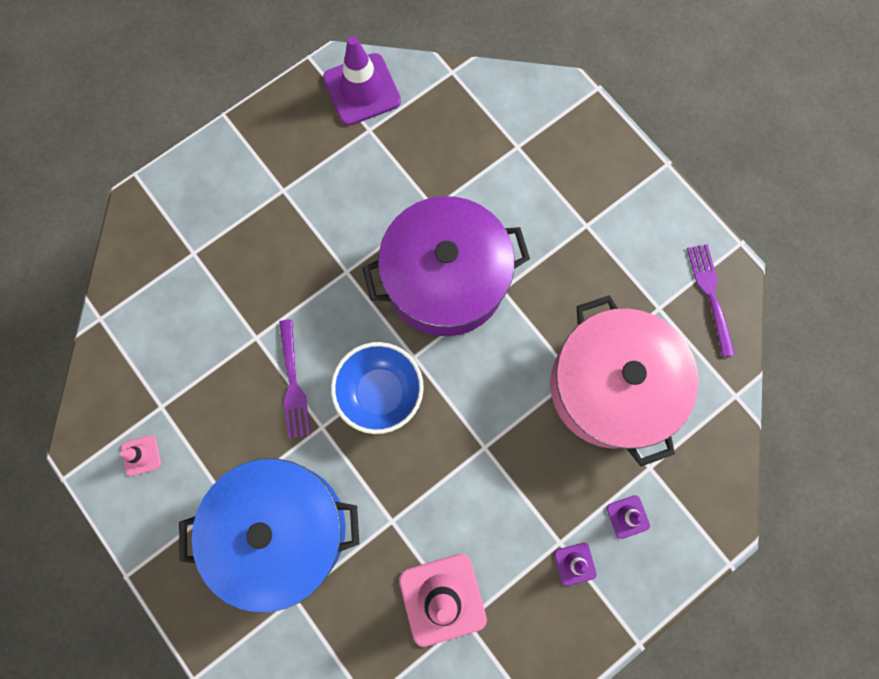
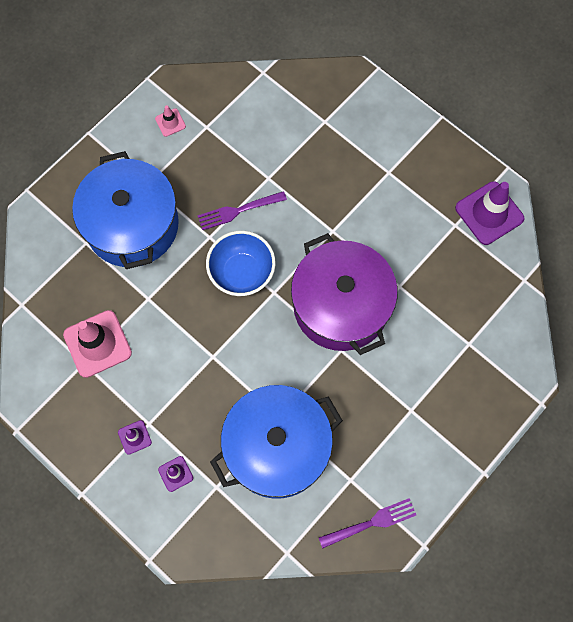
camera: 80 degrees right, 5 degrees down
(610, 386) = (277, 447): pink pot -> blue pot

